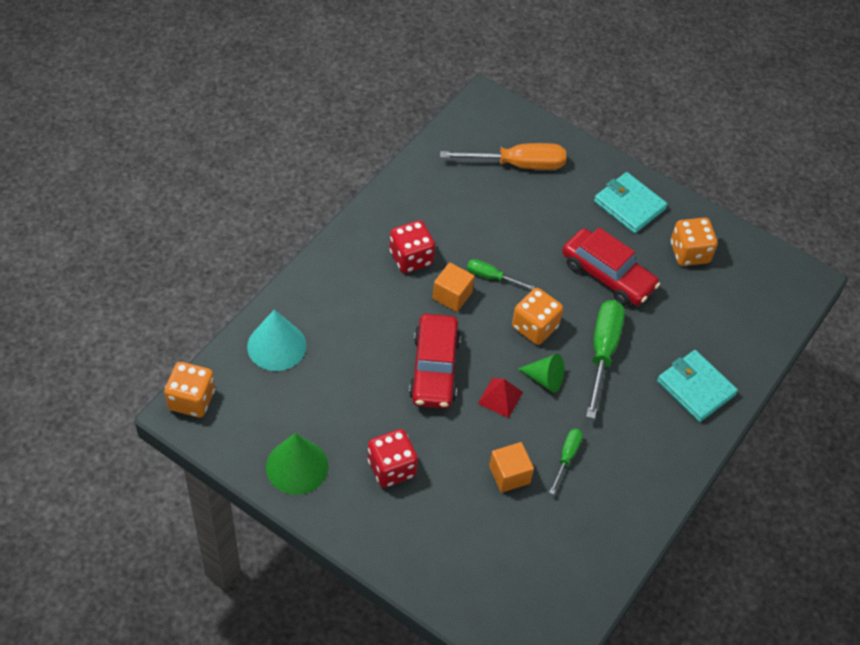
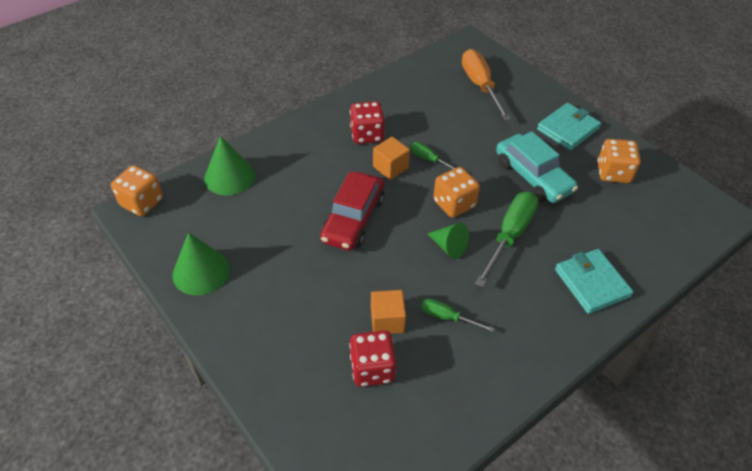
camera: 20 degrees right, 5 degrees down
(276, 346) = (229, 176): turquoise cone -> green cone
(391, 468) = (282, 291): red dice -> red dice (372, 369)
(500, 397) = (403, 253): red pyramid -> none
(517, 164) = (480, 86): orange screwdriver -> orange screwdriver turned 120 degrees counterclockwise
(566, 457) = (447, 317): green screwdriver -> green screwdriver turned 105 degrees counterclockwise
(607, 275) = (533, 177): red car -> turquoise car
(629, 205) = (568, 129): turquoise wallet -> turquoise wallet turned 75 degrees clockwise

